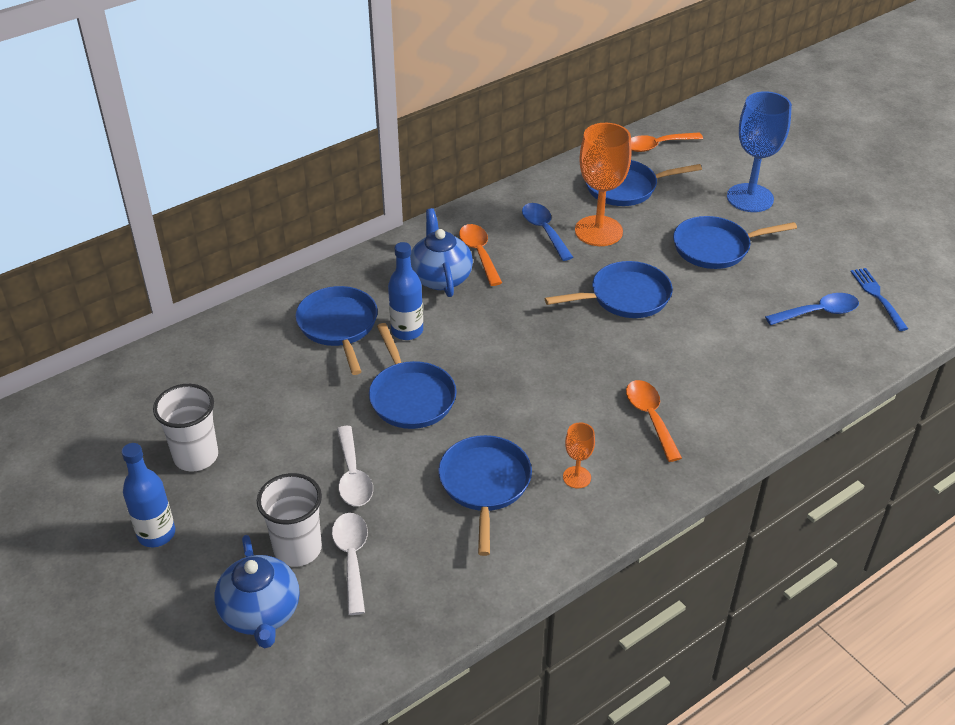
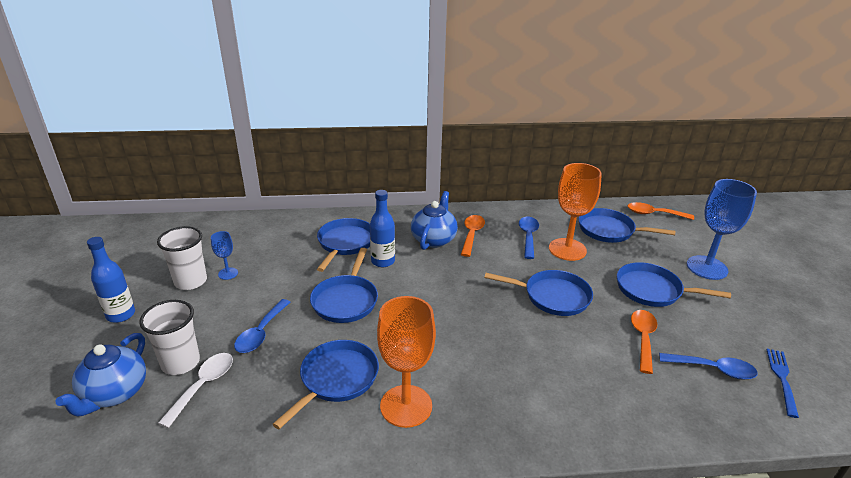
camera: 30 degrees right, 10 degrees down
(233, 426) = (228, 273): none -> blue goblet
(353, 475) = (261, 333): white spoon -> blue spoon
(577, 477) = (406, 406): orange goblet -> orange goblet, size x2.10
(650, 418) = (502, 388): orange spoon -> orange spoon (643, 338)

